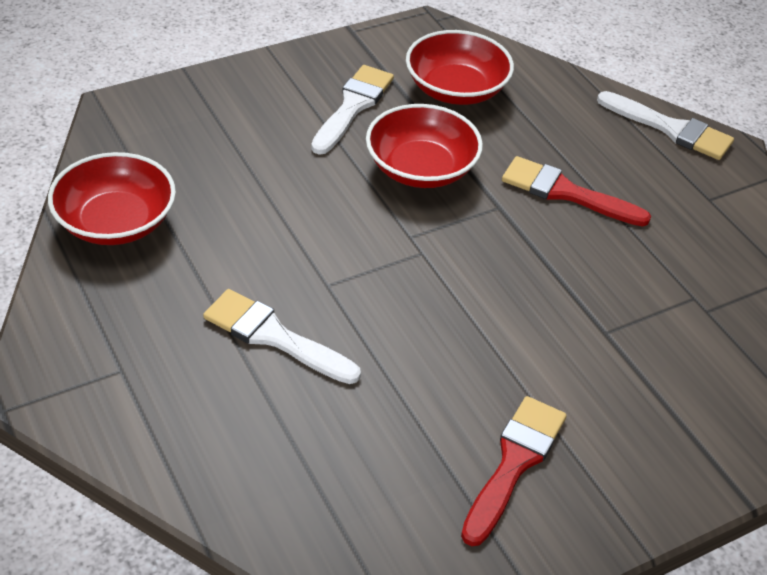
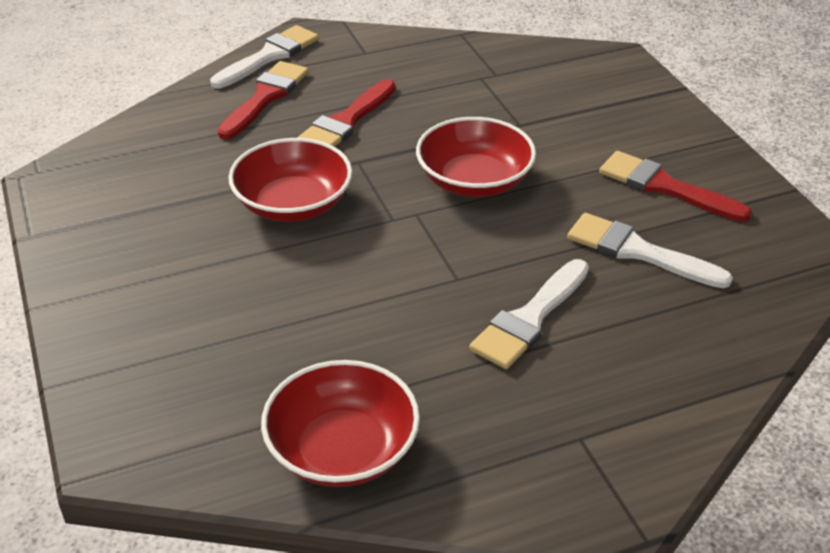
camera: 80 degrees left, 5 degrees down
(353, 106) = (176, 243): white brush -> white brush (638, 251)
(456, 89) = (170, 169): red bowl -> red bowl (474, 180)
(592, 134) = (265, 97): none -> red brush

